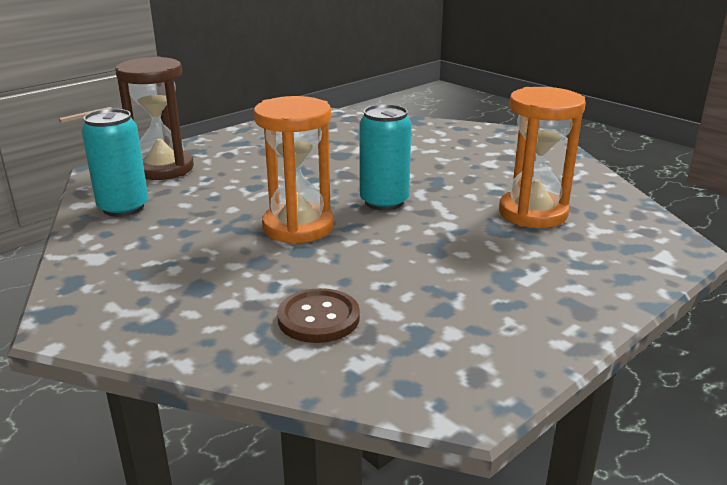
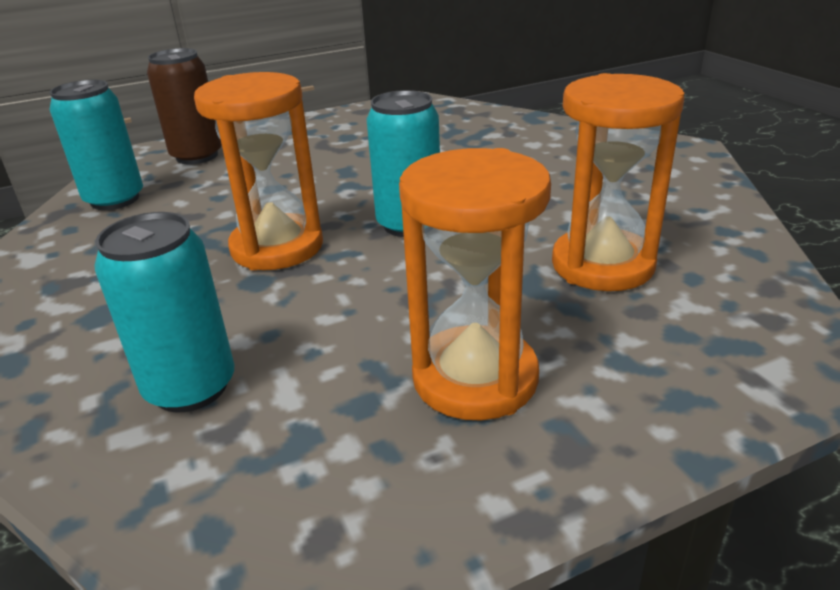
camera: 20 degrees right, 5 degrees up
(163, 169) = (197, 156): brown hourglass -> brown can
(318, 318) = (190, 387): brown button -> turquoise can
(501, 285) = (475, 378): none -> orange hourglass

